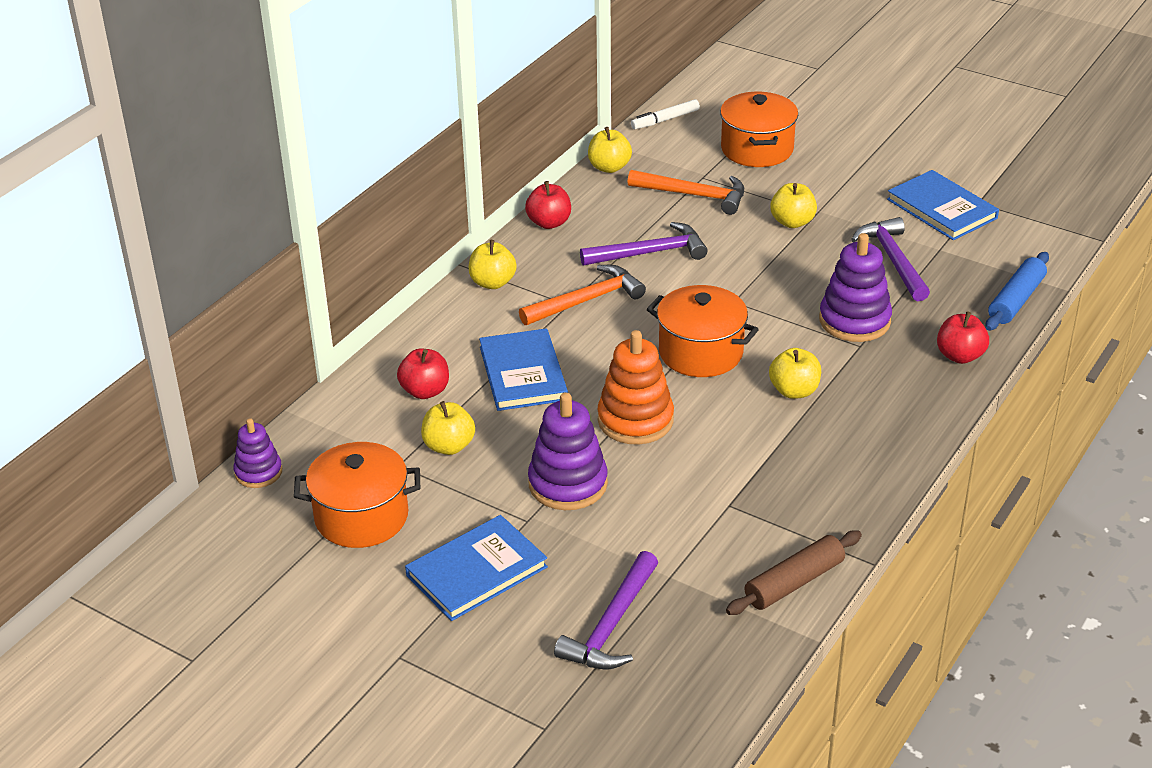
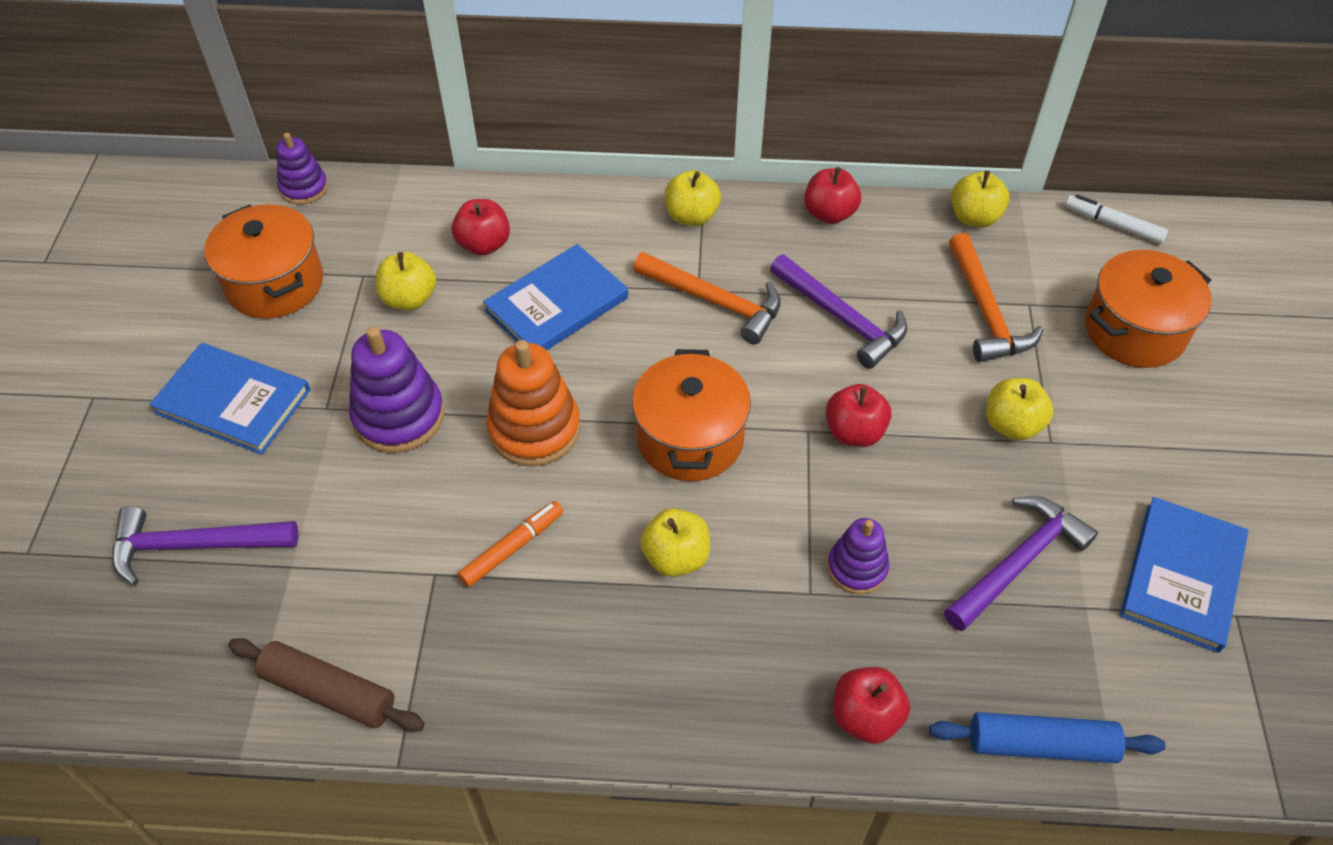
camera: 60 degrees right, 15 degrees up
(733, 461) = (512, 548): none -> orange marker
(750, 283) = (854, 432): none -> red apple
(854, 321) = (857, 568): purple stacking toy -> purple stacking toy, size x0.61

